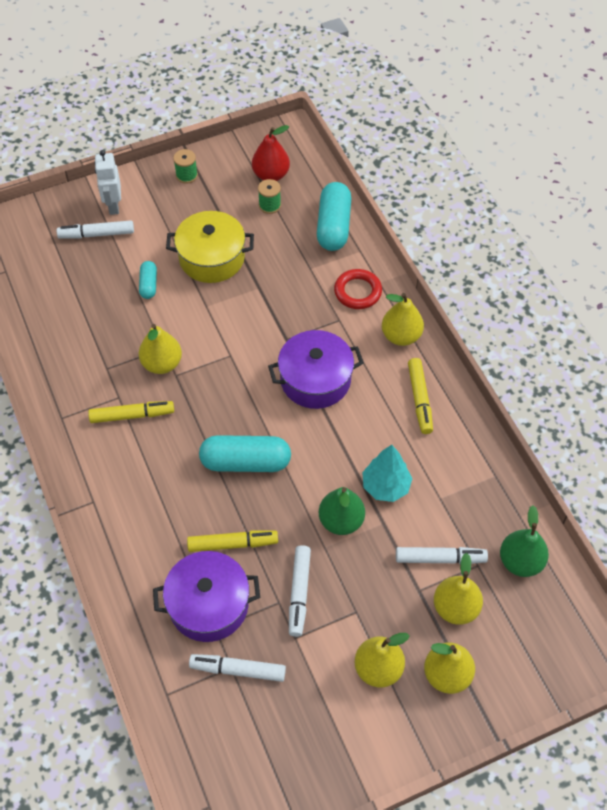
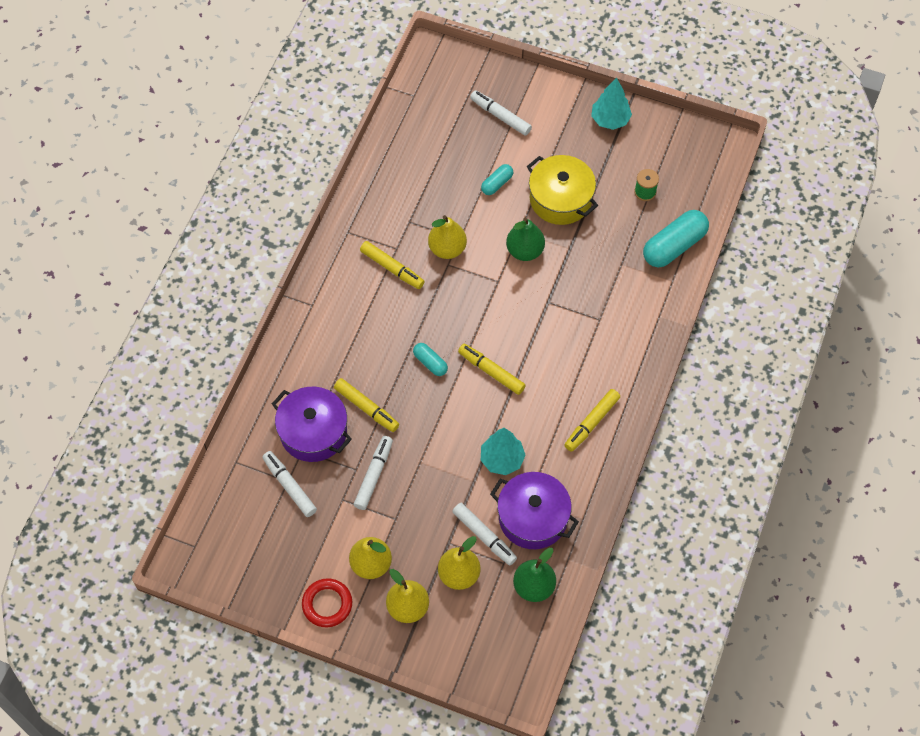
camera: 45 degrees right, 5 degrees up
(113, 206) = (534, 103): white robot -> none
(186, 175) = (610, 120): green spool -> turquoise tree
(245, 462) = (430, 363): turquoise capsule -> turquoise capsule, size x0.52
(271, 175) = (672, 168): red pear -> none
(299, 593) = (374, 475): white marker -> white marker turned 150 degrees clockwise
(302, 427) = (491, 372): none -> yellow marker
(315, 380) = (536, 347): purple pot -> purple pot (533, 517)
(341, 521) = (448, 455): green pear -> green pear (524, 251)
(357, 292) = (636, 310): red ring -> red ring (327, 604)
(401, 336) = (630, 368): yellow pear -> none

